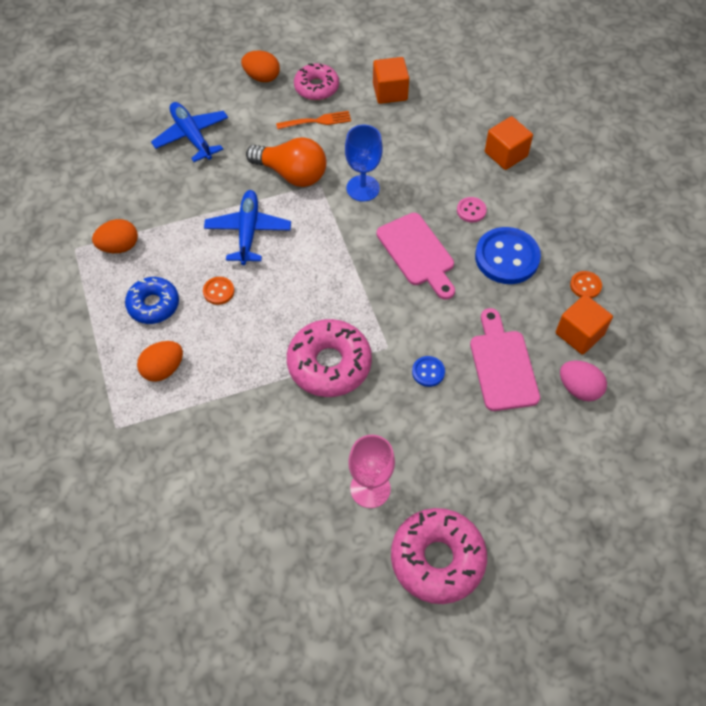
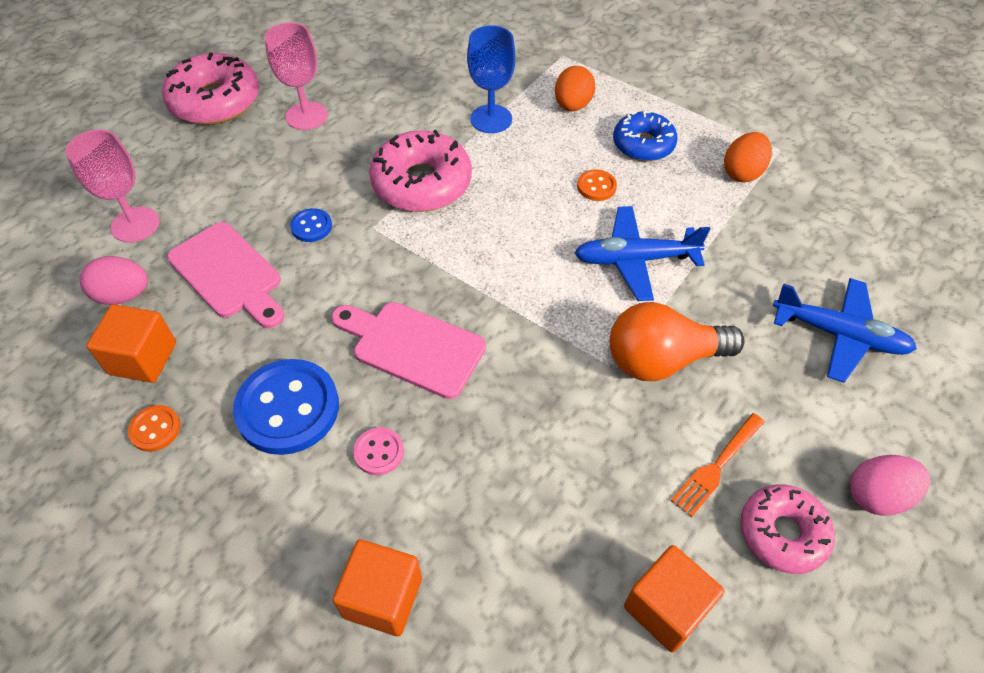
camera: 145 degrees right, 5 degrees down
(248, 231) = (634, 260): blue plane -> blue plane turned 120 degrees clockwise
(262, 77) = (877, 495): orange egg -> pink egg
(363, 188) = (554, 395): blue goblet -> blue goblet (491, 119)
(553, 449) = (135, 224): none -> pink goblet

